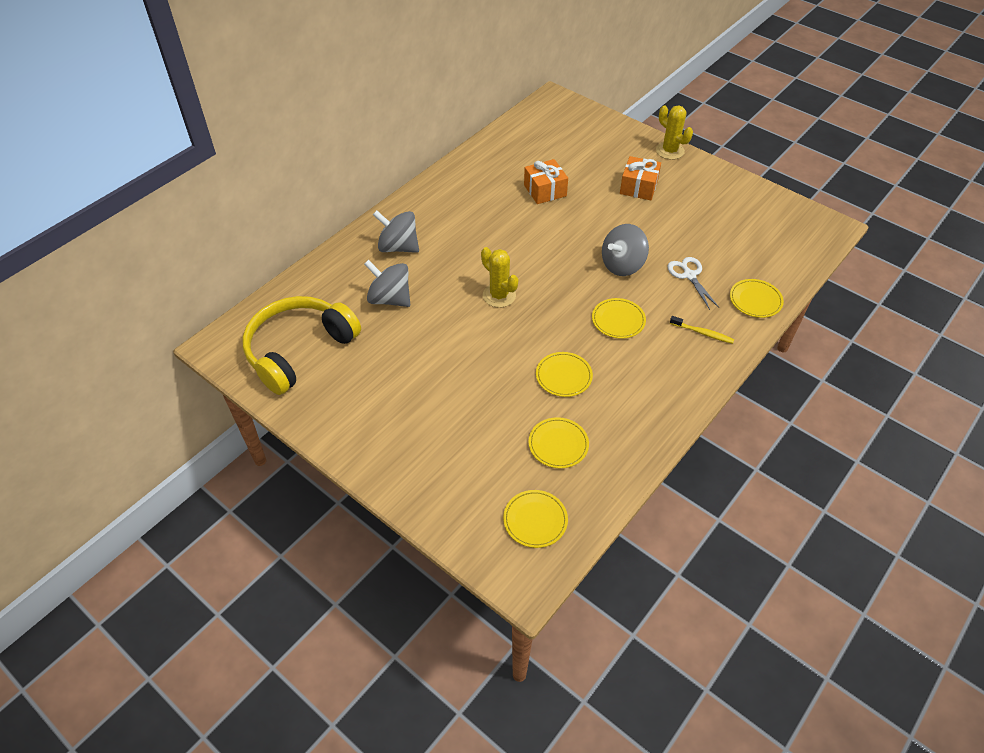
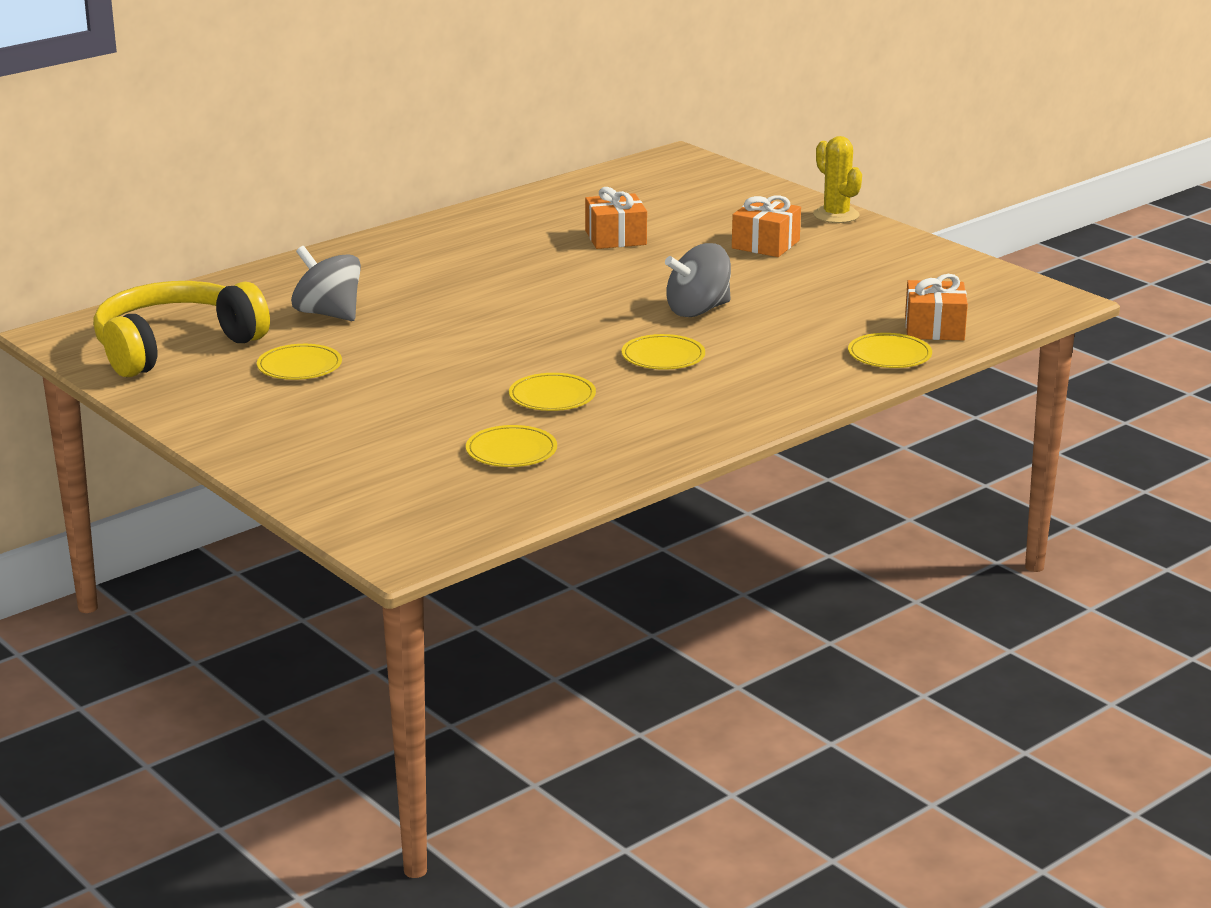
camera: 10 degrees right, 25 degrees down
(398, 247) = (364, 271): grey spinning top -> none
(499, 295) = (493, 323): yellow cactus -> none
(535, 520) = (443, 507): yellow plate -> yellow plate (299, 366)
(689, 275) = (798, 326): white scissors -> none
(702, 333) = (788, 377): yellow toothbrush -> none
(771, 267) = (934, 328): none -> orange gift

